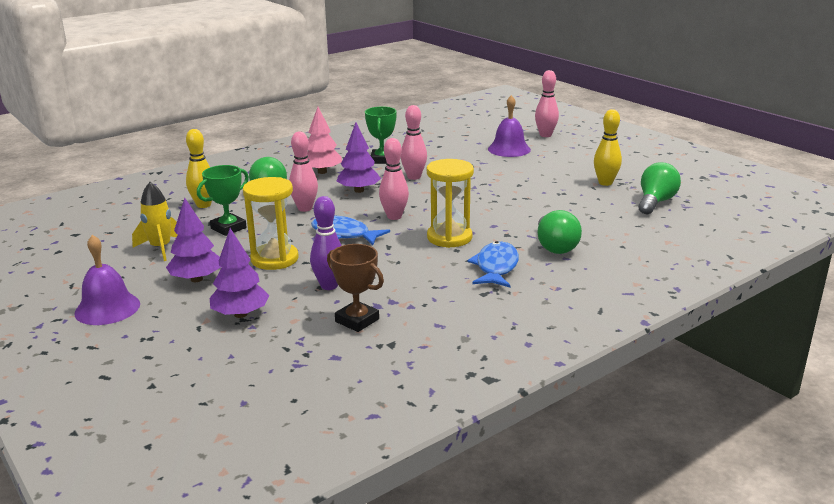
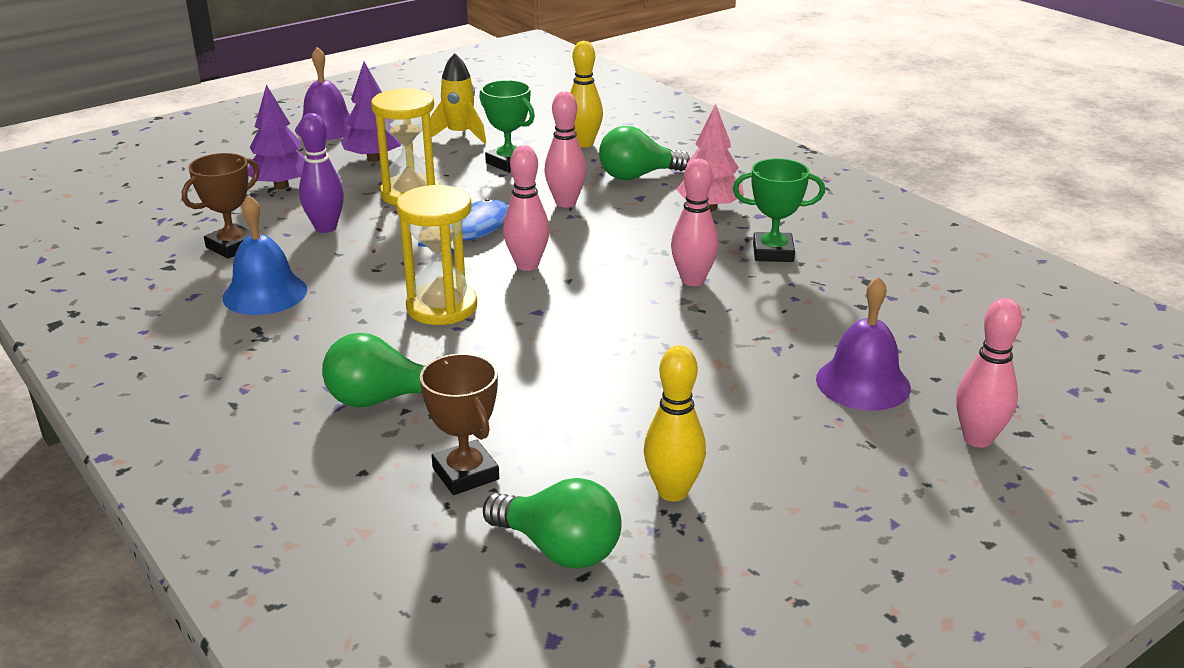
camera: 90 degrees right, 5 degrees up
(359, 190) = (632, 237): purple tree -> none
(434, 296) = (265, 293): none -> blue bell
(496, 267) = (329, 341): blue fish -> none
(612, 222) = (465, 473): none -> brown trophy

